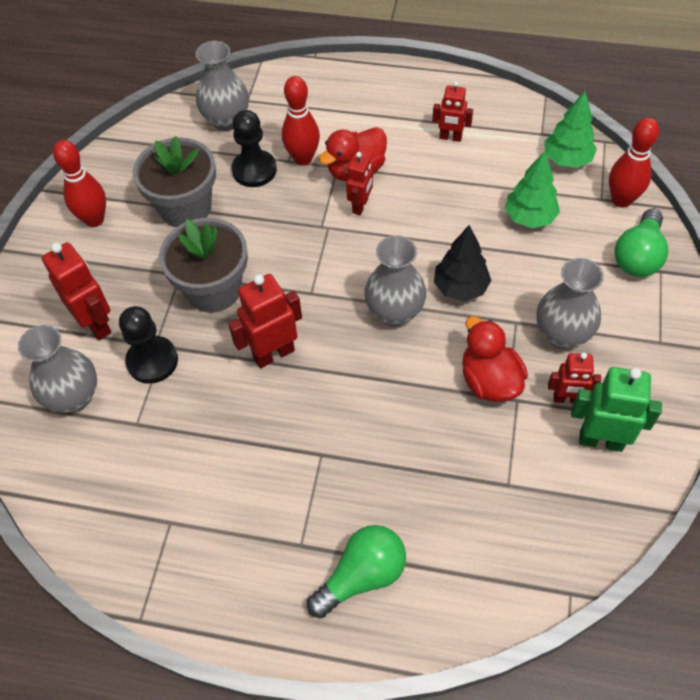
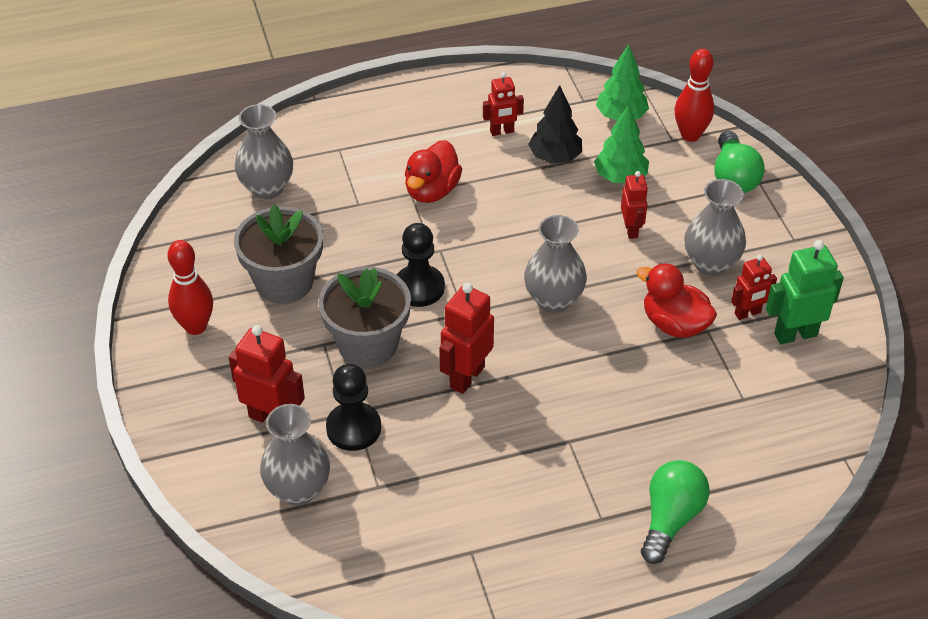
camera: 30 degrees left, 10 degrees down
(254, 170) = (330, 224): black pawn -> black pawn (419, 287)
(303, 158) = (372, 197): red bowling pin -> none
(360, 206) = (458, 221): red robot -> red robot (631, 230)
(460, 287) = (598, 258): black tree -> black tree (555, 157)

